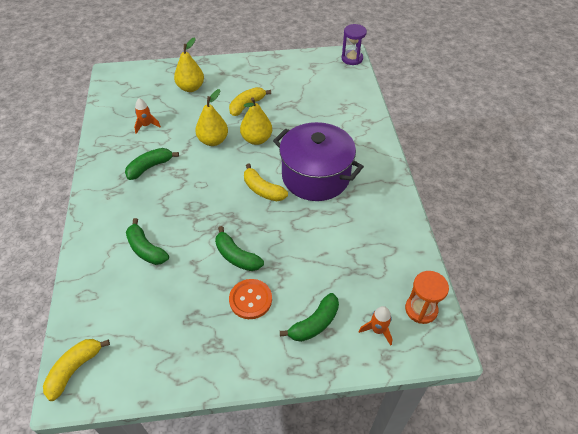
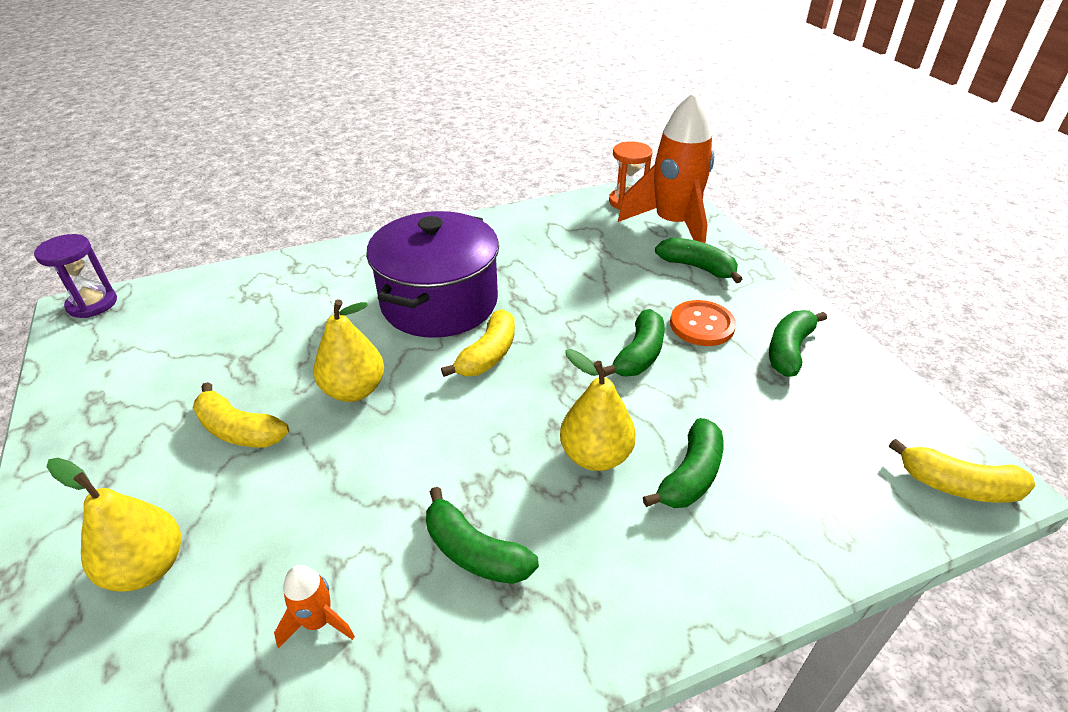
camera: 105 degrees left, 10 degrees down
(208, 340) = (789, 350): none -> green banana
(213, 140) = (365, 458): yellow pear -> yellow pear (595, 456)
(377, 330) = (673, 225): orange rocket -> orange rocket, size x2.39

